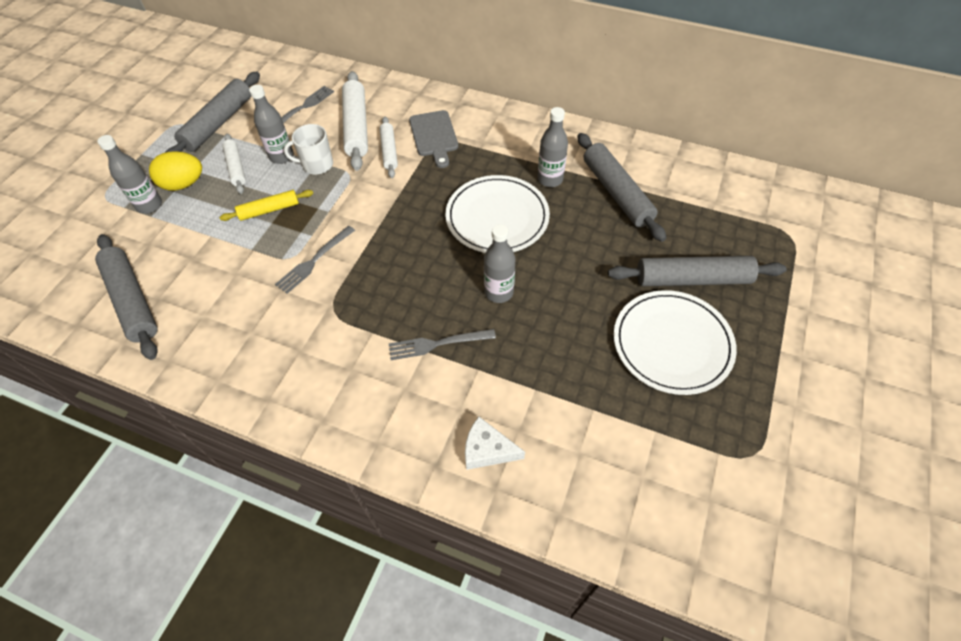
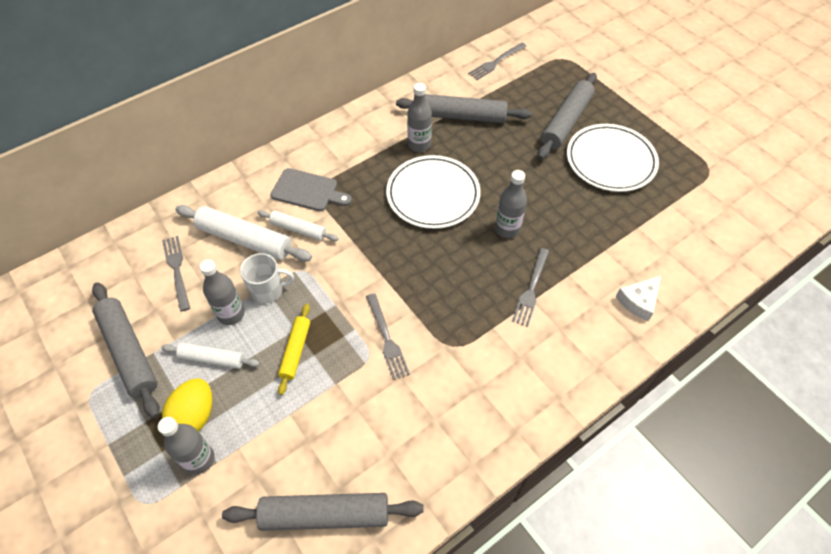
camera: 60 degrees left, 0 degrees up
(317, 165) = (268, 290): white mug -> white mug turned 120 degrees counterclockwise
(720, 184) = (496, 62): none -> grey fork

